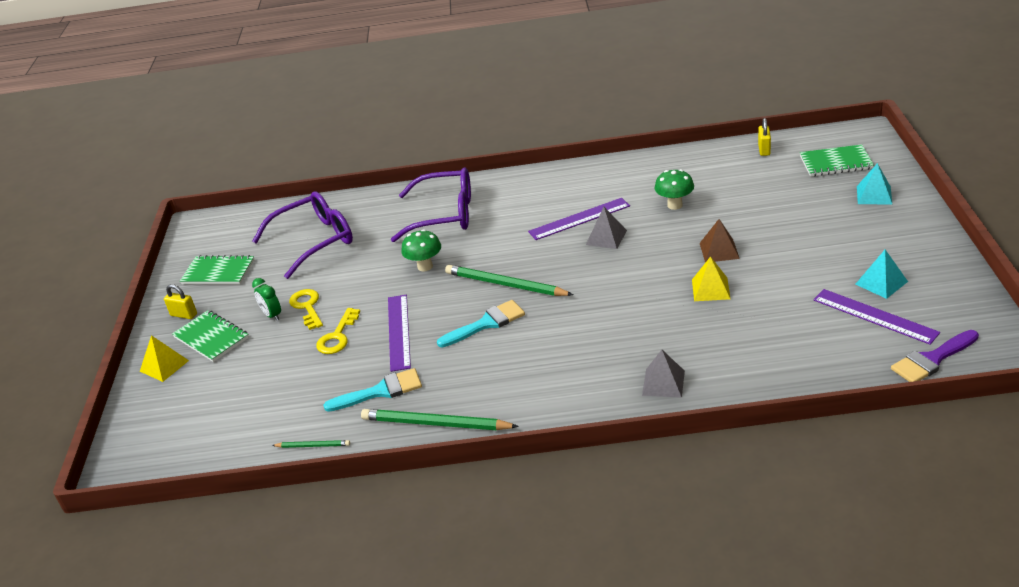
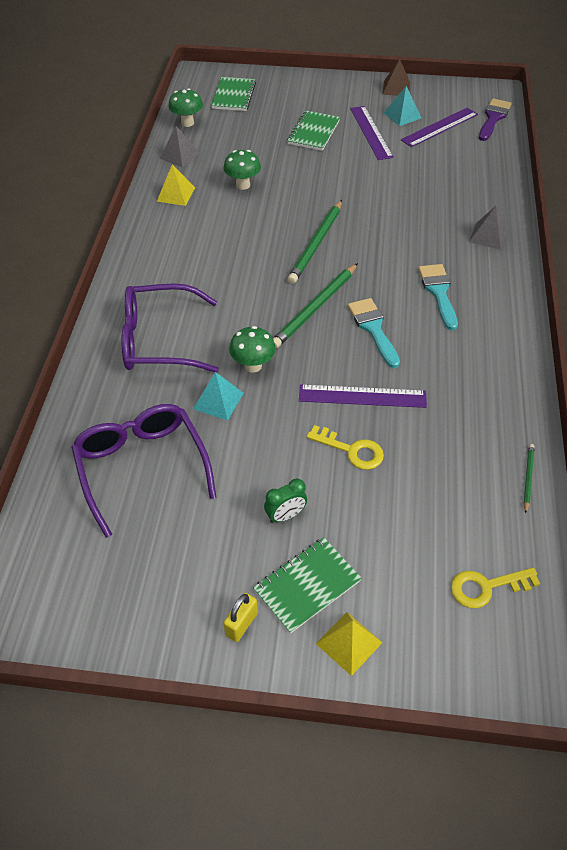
camera: 85 degrees left, 15 degrees up
(218, 272) = (157, 583): green notebook -> green notebook (313, 132)
(307, 307) = (283, 478): yellow key -> yellow key (486, 587)
(381, 391) = (455, 417): turquoise brush -> turquoise brush (438, 292)
(435, 424) = (512, 379): green pencil -> green pencil (316, 244)
(445, 215) = (159, 340): purple glasses -> purple glasses turned 105 degrees counterclockwise
(579, 219) = (229, 244): purple ruler -> purple ruler (370, 132)
(606, 237) = (271, 232): grey pyramid -> grey pyramid (179, 155)
(711, 289) = (376, 190): yellow pyramid -> yellow pyramid (176, 194)
(719, 250) = (325, 175): brown pyramid -> brown pyramid (396, 88)
(764, 150) = (187, 123): yellow padlock -> green mushroom
(874, 195) = (290, 91): turquoise pyramid -> turquoise pyramid (218, 400)
(932, 359) = (493, 118): purple brush -> purple brush turned 135 degrees counterclockwise

